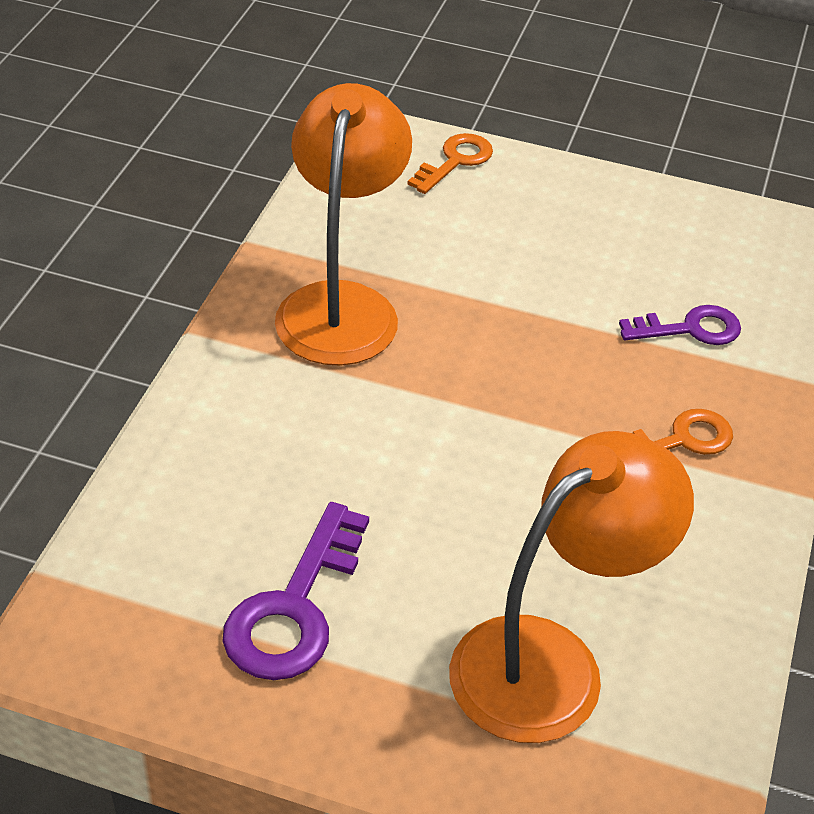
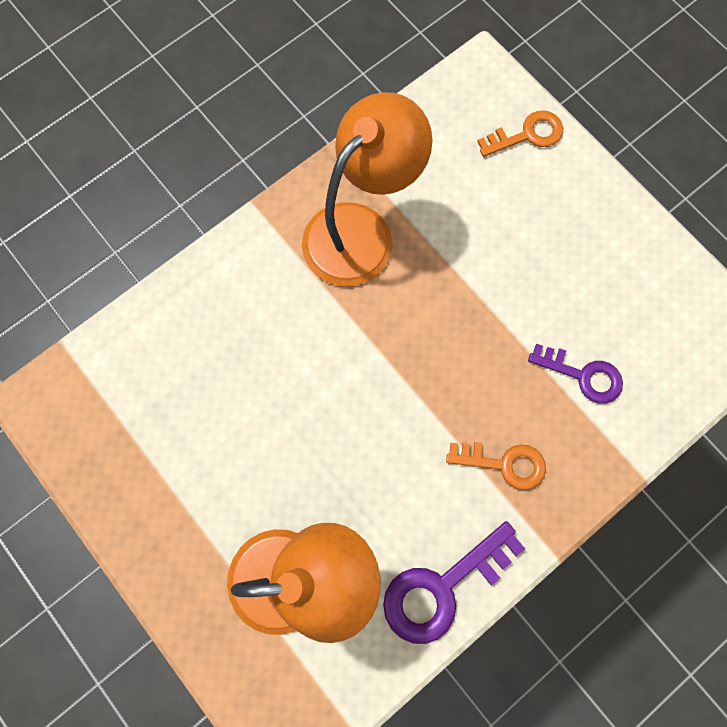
camera: 35 degrees right, 30 degrees up
(294, 608) = (182, 453): purple key -> purple key (442, 588)

